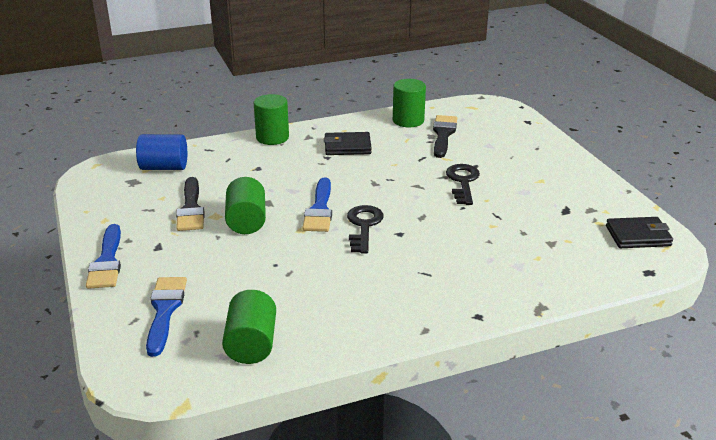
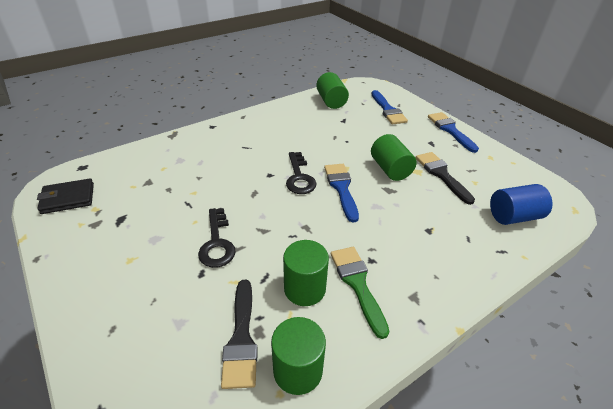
camera: 165 degrees right, 10 degrees up
(272, 137) = (454, 286): green cylinder -> green cylinder (304, 289)
(347, 147) = (357, 284): black wallet -> green brush

